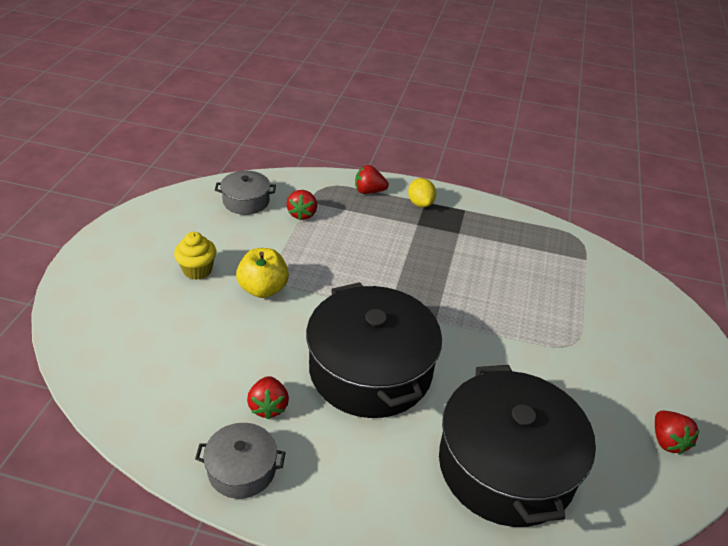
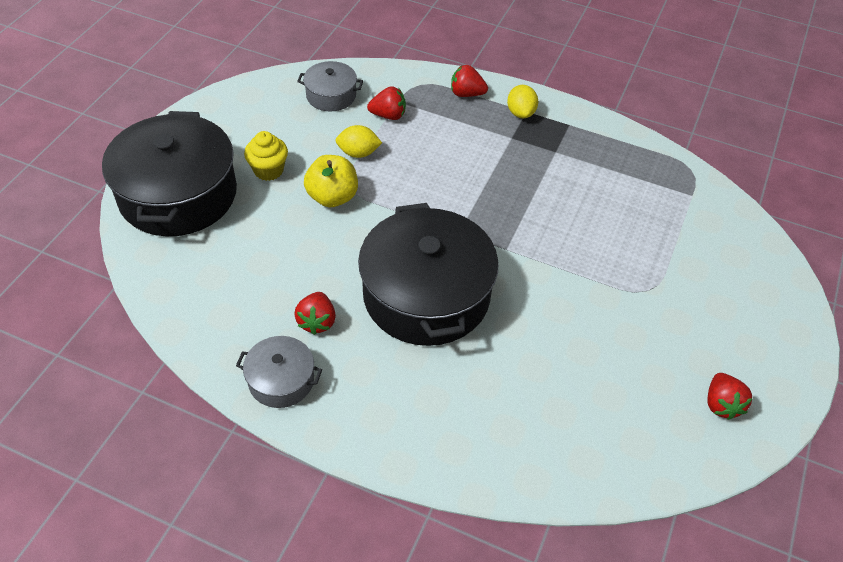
camera: 10 degrees right, 10 degrees up
(281, 248) = (358, 153): none -> yellow lemon
(302, 214) = (388, 115): red strawberry -> red strawberry turned 105 degrees counterclockwise
(506, 465) = (543, 408): black pot -> black pot (178, 194)

